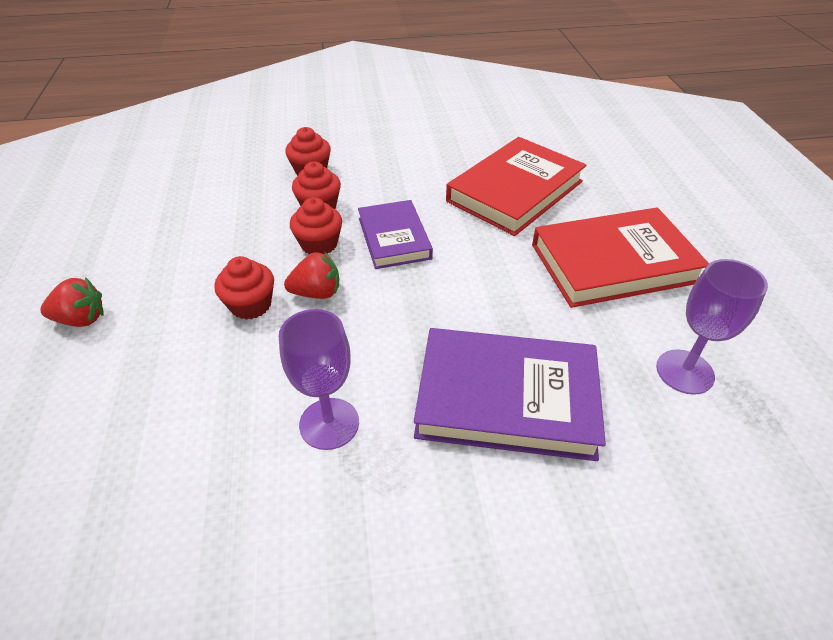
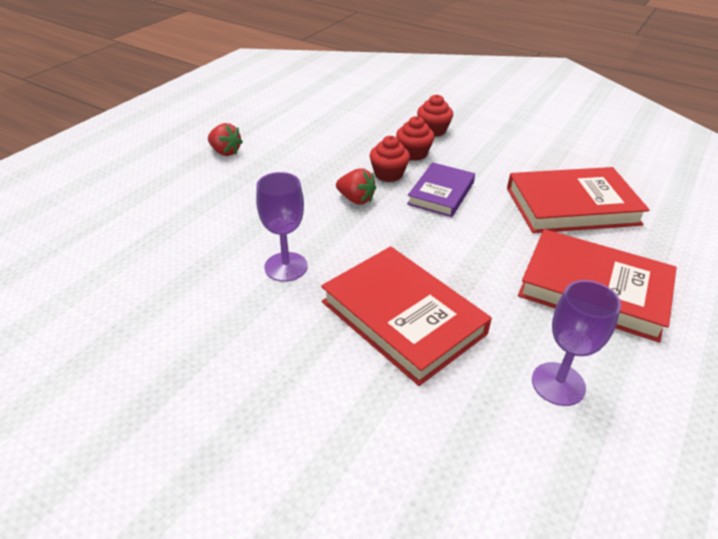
camera: 40 degrees right, 5 degrees down
(251, 305) = (312, 187): red cupcake -> none
(506, 398) = (403, 317): purple book -> red book

